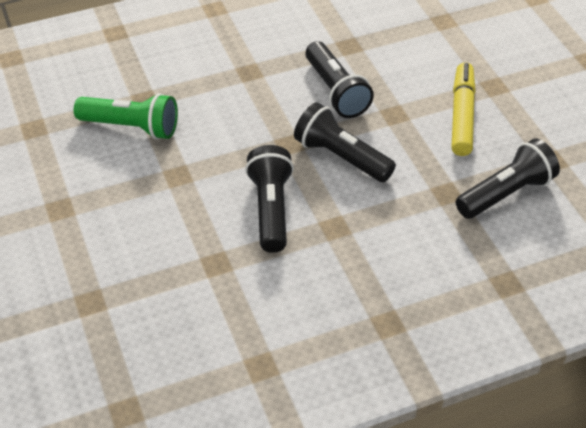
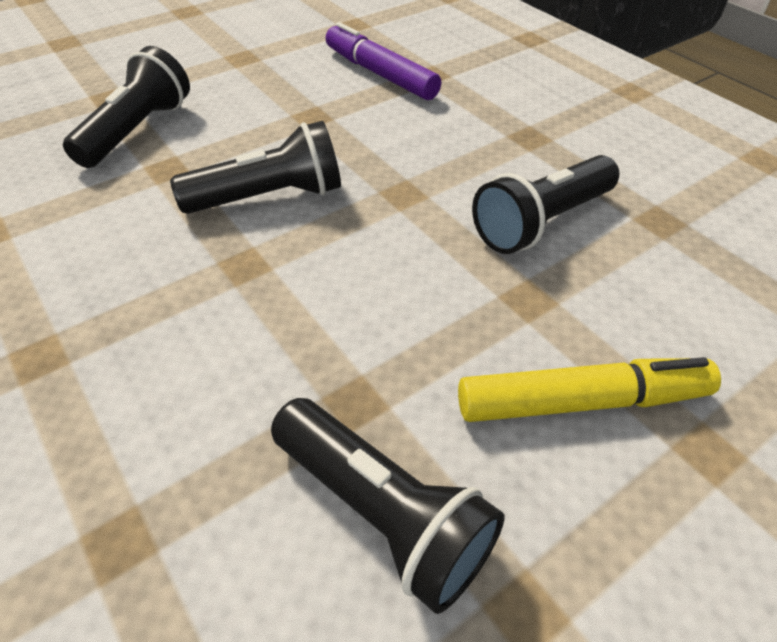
camera: 75 degrees right, 0 degrees up
(131, 127) = (380, 74): green flashlight -> purple marker
(341, 157) = (397, 249): black flashlight -> black flashlight (137, 130)

